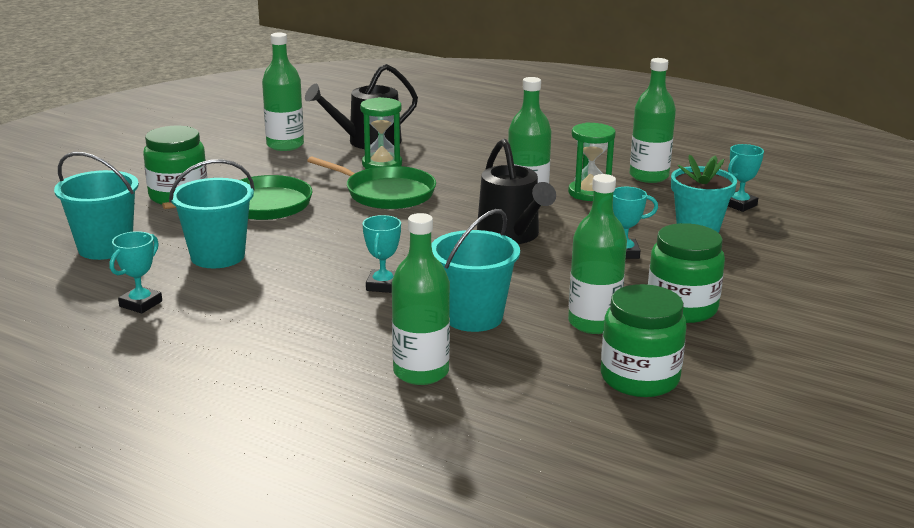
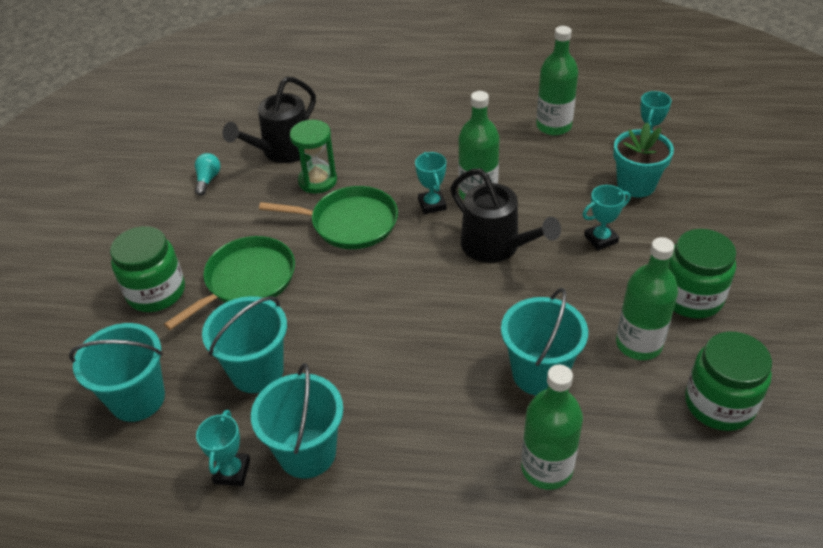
camera: 20 degrees left, 20 degrees up
(213, 309) = (307, 453): none -> turquoise bucket
(285, 145) = (208, 180): green bottle -> turquoise light bulb
(383, 285) = (435, 358): turquoise trophy -> turquoise trophy (432, 204)
(589, 193) = (521, 165): green hourglass -> none

